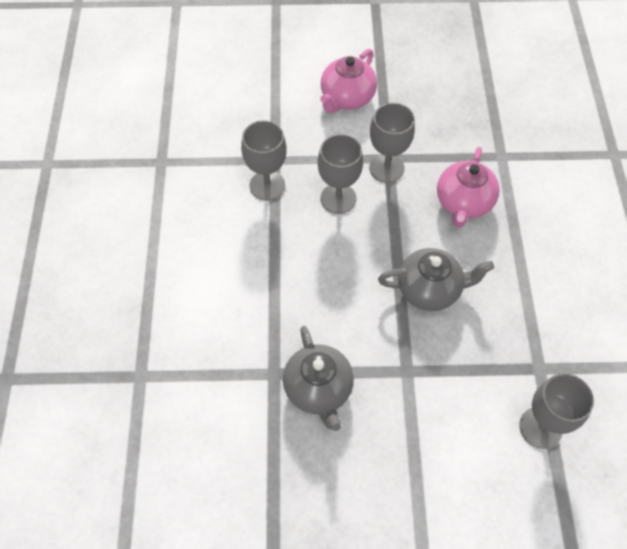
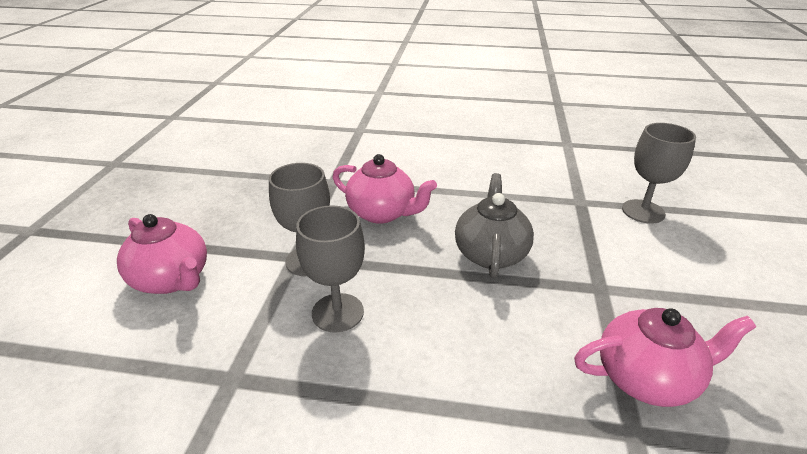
camera: 80 degrees left, 25 degrees down
(267, 185) = (278, 396): grey goblet -> none
(318, 389) = (647, 378): grey teapot -> pink teapot

